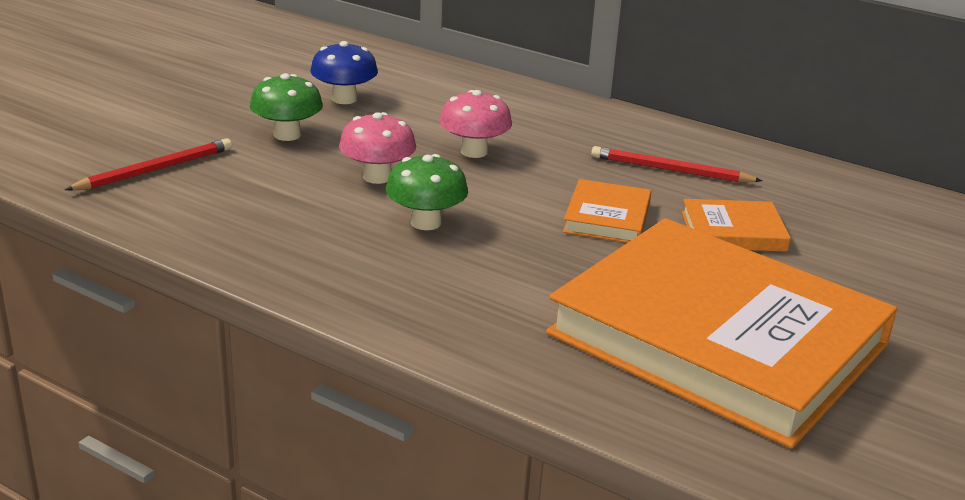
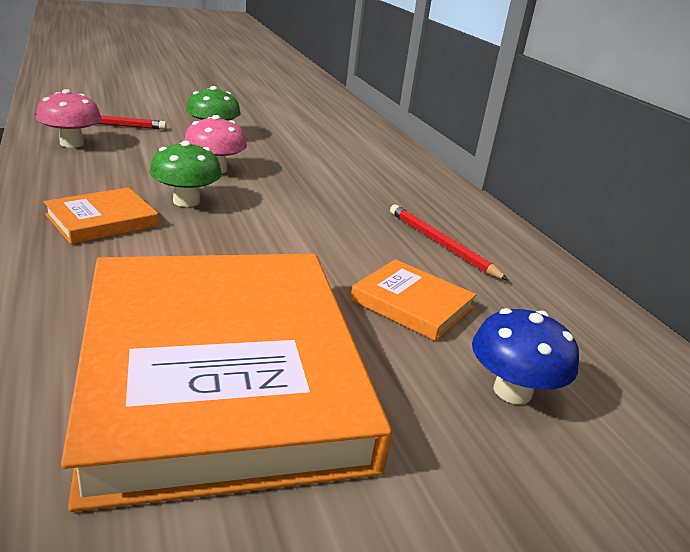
camera: 35 degrees right, 0 degrees up
(344, 99) = (287, 131): blue mushroom -> blue mushroom (512, 391)
(474, 152) = (309, 180): pink mushroom -> pink mushroom (72, 143)
(607, 217) = (321, 250): orange book -> orange book (102, 220)

